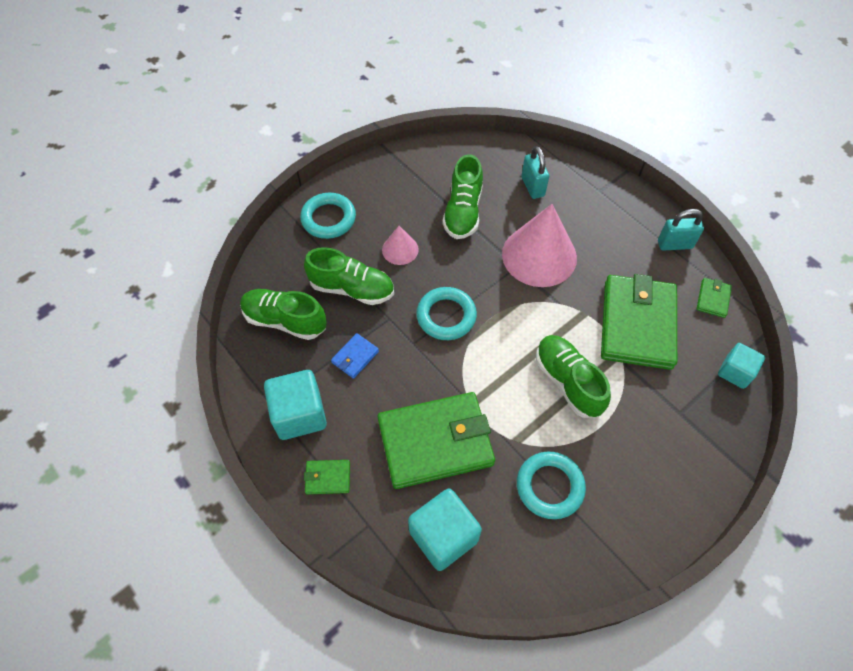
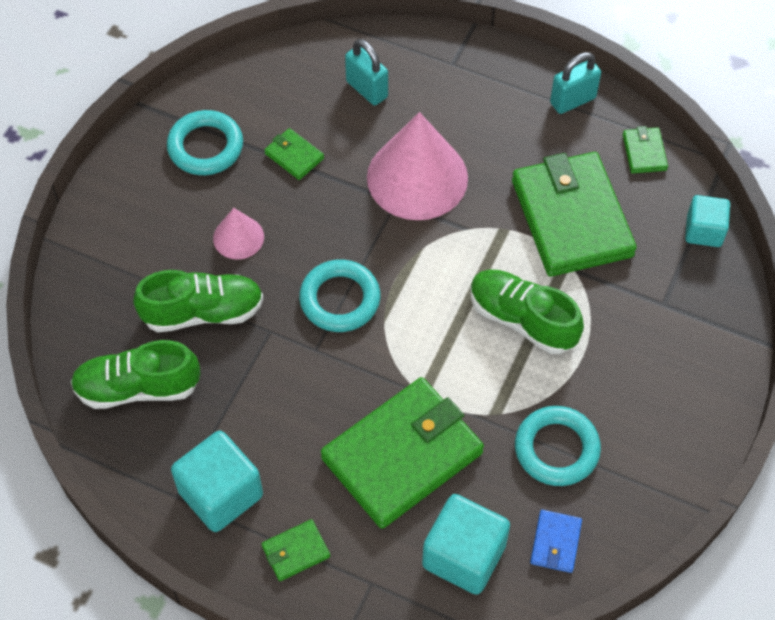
camera: 25 degrees left, 0 degrees up
(328, 219) = (122, 232): turquoise ring -> turquoise ring (205, 147)
(355, 357) = (252, 396): blue wallet -> blue wallet (555, 542)
(463, 211) = (294, 156): green shoe -> green wallet

